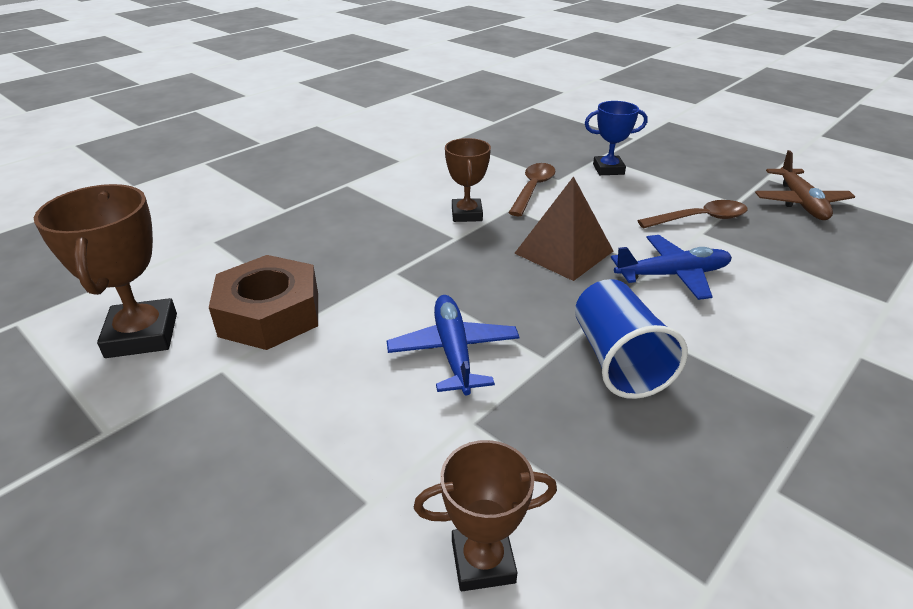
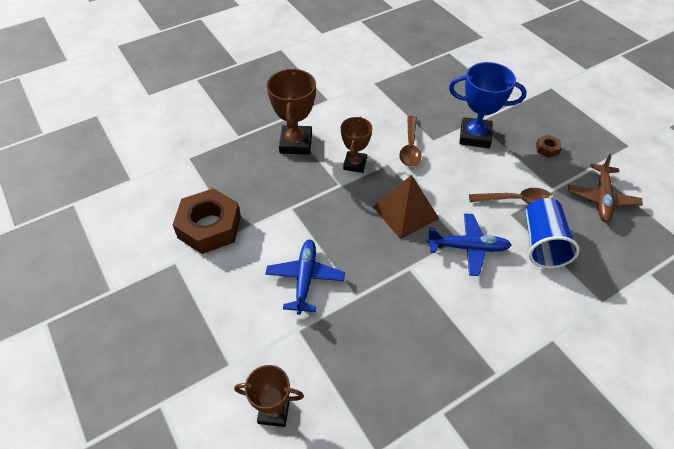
camera: 15 degrees right, 15 degrees up
(142, 335) = (138, 228): brown trophy -> brown trophy (296, 143)
(533, 189) = (410, 147): brown spoon -> brown spoon turned 150 degrees clockwise
(608, 169) = (475, 136): blue trophy -> blue trophy, size x1.54
(617, 361) = (398, 308): blue cup -> blue cup (542, 243)
(702, 169) = (547, 149): none -> brown nut

